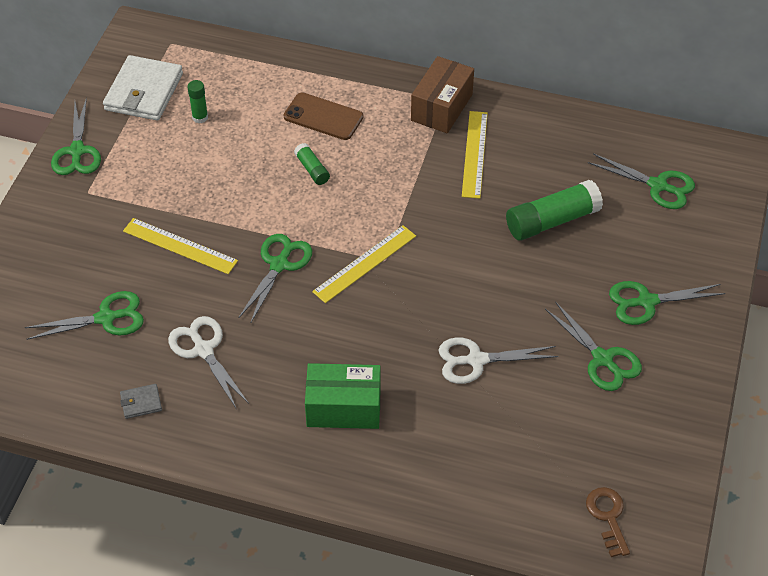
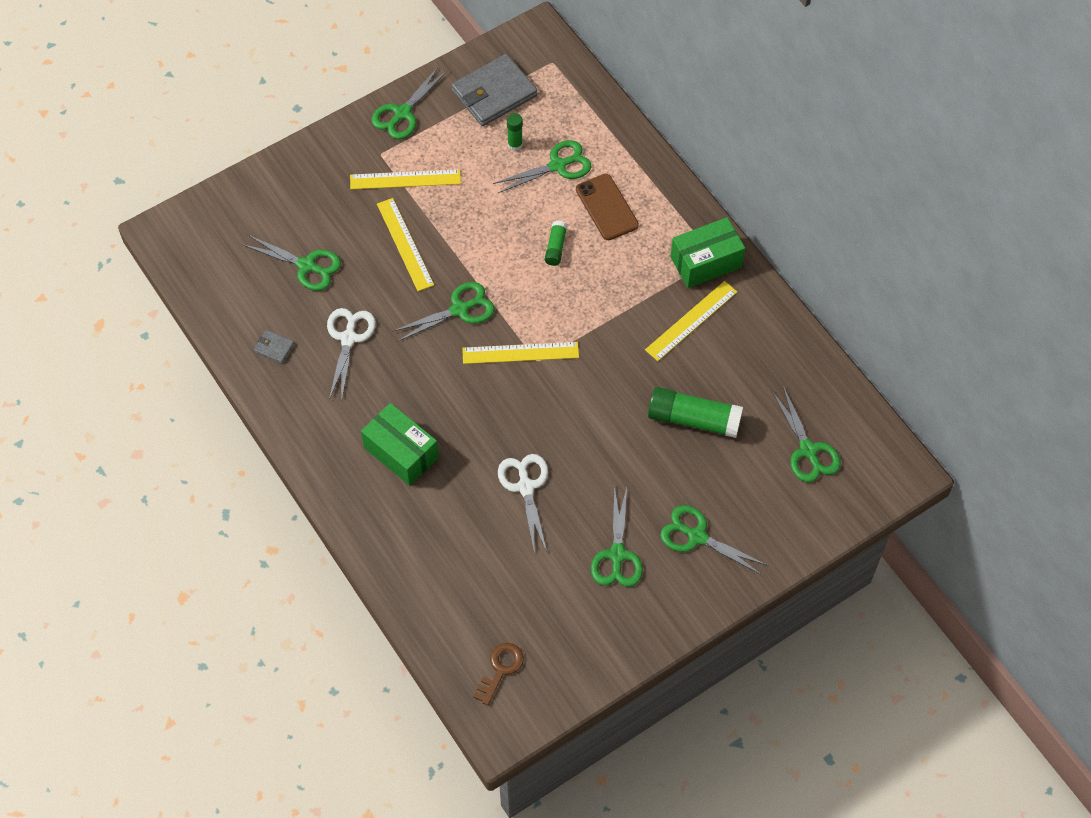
camera: 40 degrees right, 10 degrees up
(130, 198) = (405, 179): none -> yellow ruler
(144, 91) = (494, 93): white wallet -> grey wallet
(252, 111) = (558, 166): none -> green scissors
(442, 107) = (706, 262): brown box -> green box
(476, 360) = (526, 487): white scissors -> white scissors turned 45 degrees clockwise

